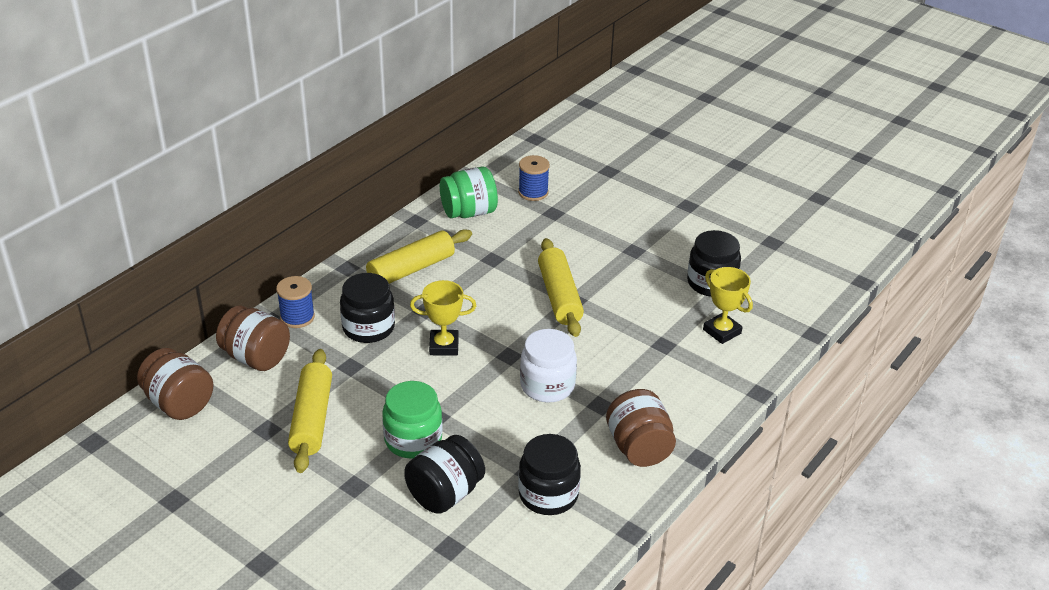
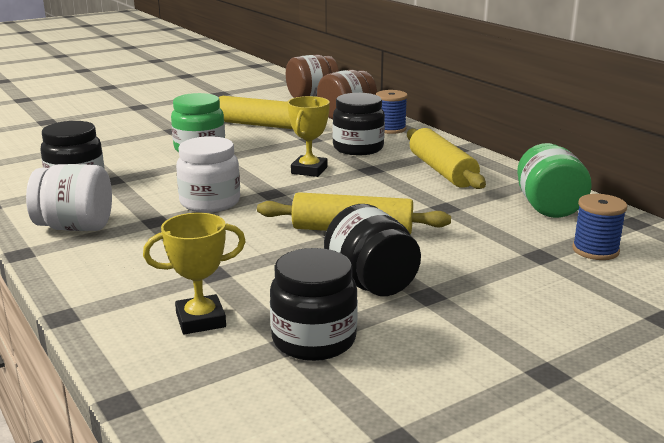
camera: 110 degrees right, 15 degrees down
(445, 494) = (128, 152): black jar -> black jar (371, 283)
(639, 448) = (75, 227): brown jar -> white jar

